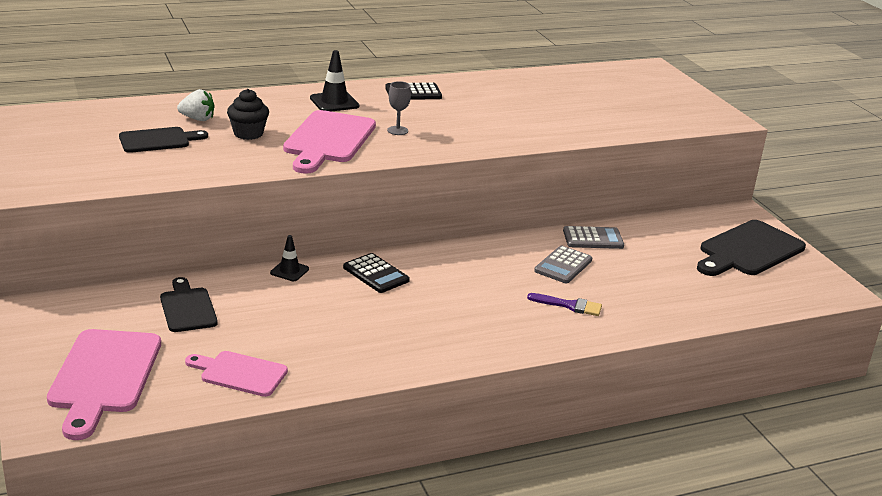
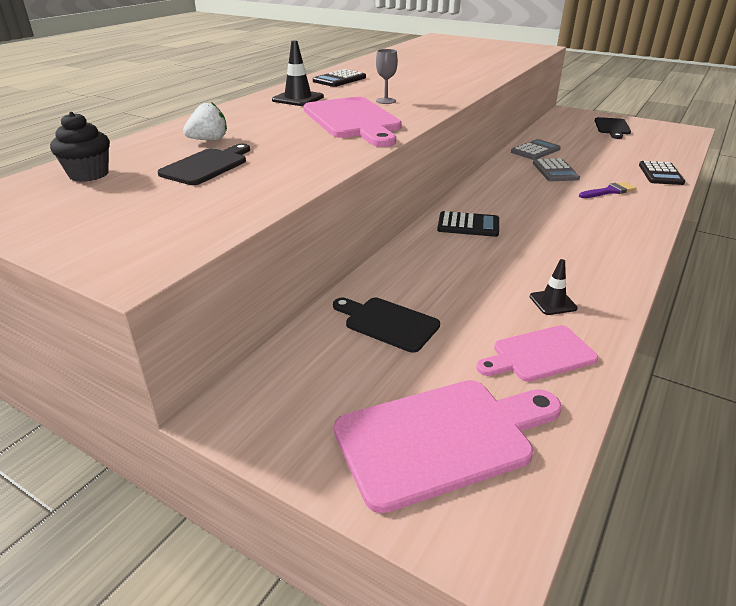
camera: 35 degrees left, 5 degrees up
(104, 376) = (441, 438): pink cutting board -> pink cutting board turned 75 degrees counterclockwise
(248, 133) = (279, 136): black cupcake -> black cupcake (89, 174)
(289, 271) = (407, 252): black traffic cone -> black traffic cone (552, 302)
(668, 315) = (660, 174): none -> black calculator
(748, 250) = (612, 127): black cutting board -> black cutting board, size x0.61

